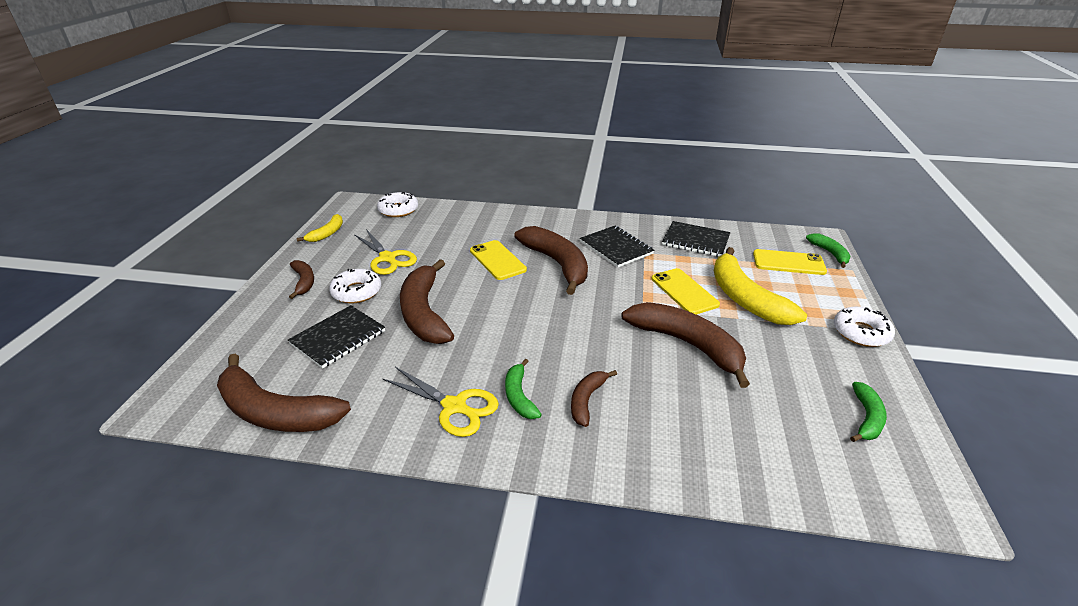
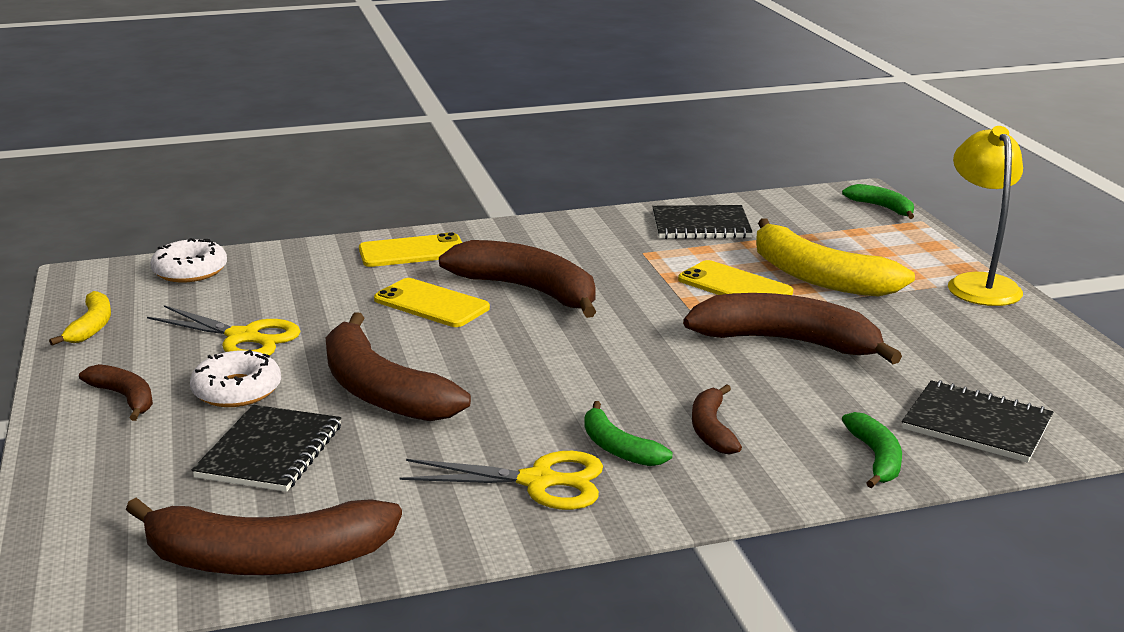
camera: 25 degrees left, 10 degrees down
(616, 248) = (597, 254): black notebook -> black notebook (976, 424)
(788, 262) = (840, 227): yellow phone -> yellow phone (412, 252)
(861, 333) = (979, 284): white donut -> yellow lamp
(866, 418) = (1044, 364): green banana -> green banana (876, 458)

